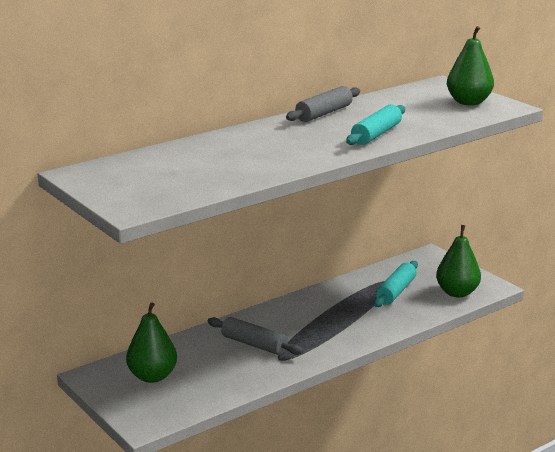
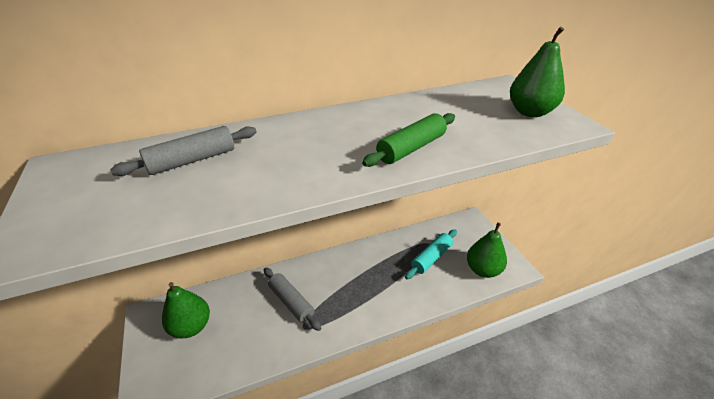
camera: 15 degrees right, 15 degrees up
(324, 113) = (373, 110): grey rolling pin -> grey rolling pin (192, 160)
(376, 134) = (411, 148): turquoise rolling pin -> green rolling pin

